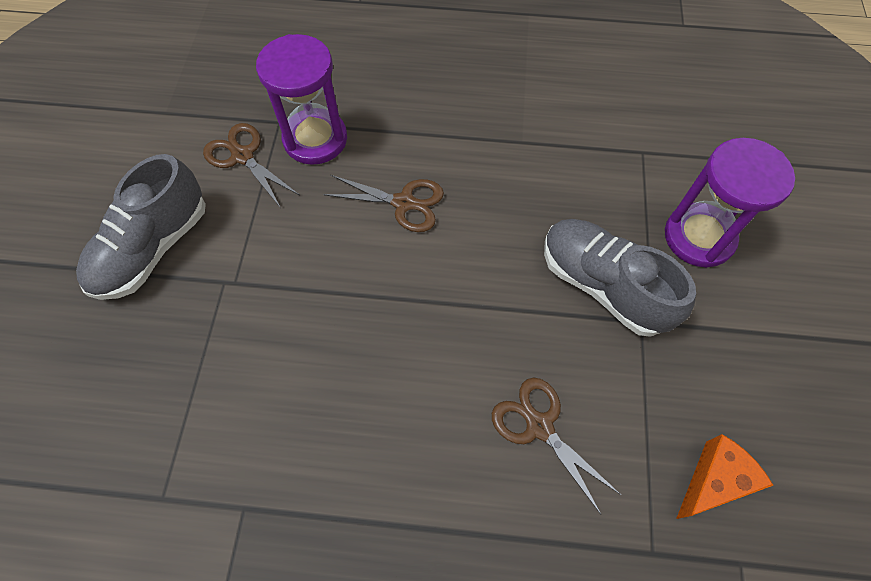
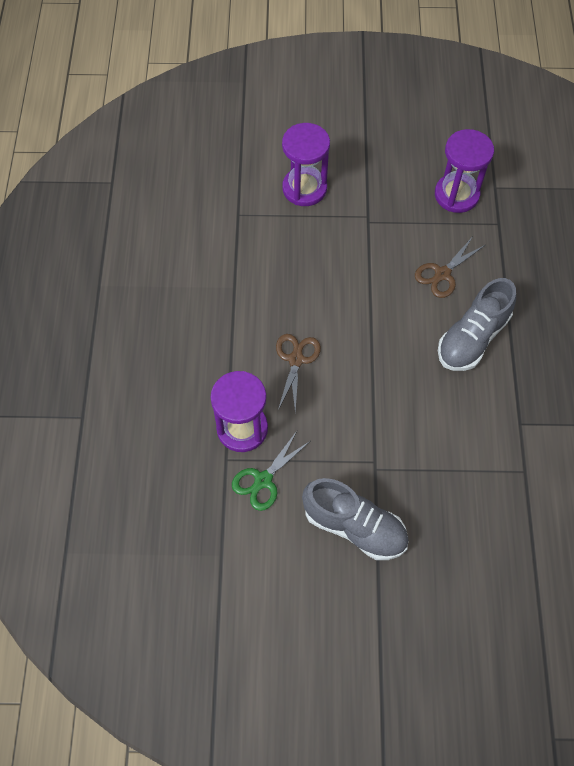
camera: 95 degrees left, 0 degrees up
(242, 156) = (263, 480): brown scissors -> green scissors
(603, 285) = (346, 240): grey shoe -> grey shoe (472, 338)
(713, 481) = (456, 195): orange cheese -> purple hourglass

